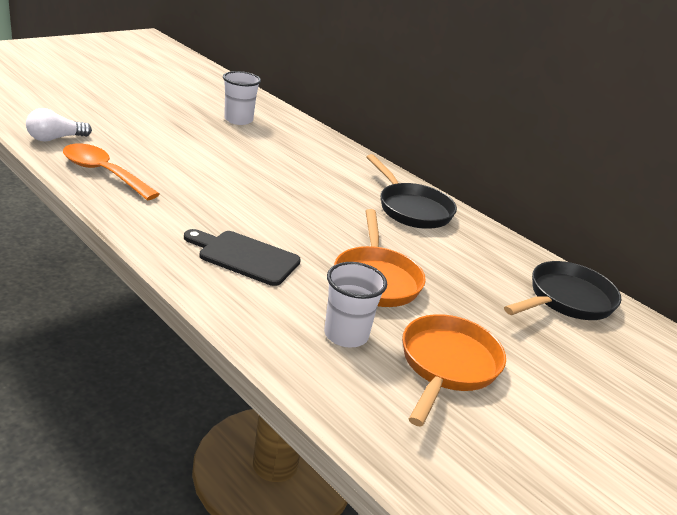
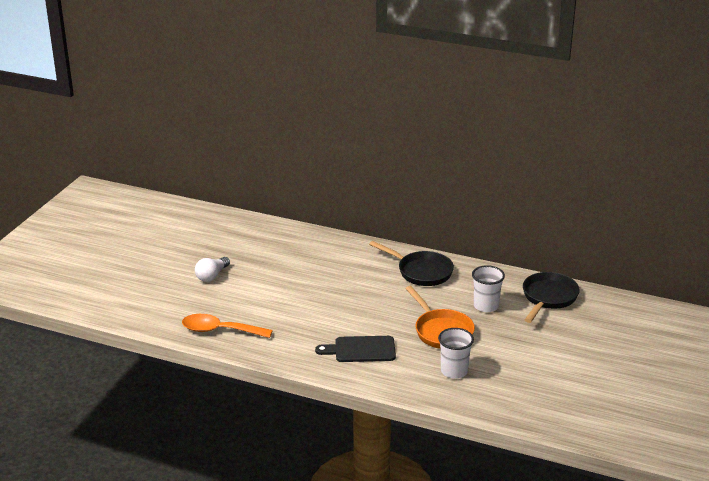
camera: 20 degrees left, 0 degrees up
(55, 138) = (158, 318): white light bulb -> white light bulb (212, 276)
(238, 120) = (249, 246): white cup -> white cup (486, 306)
(447, 366) = (514, 365): orange pan -> none

